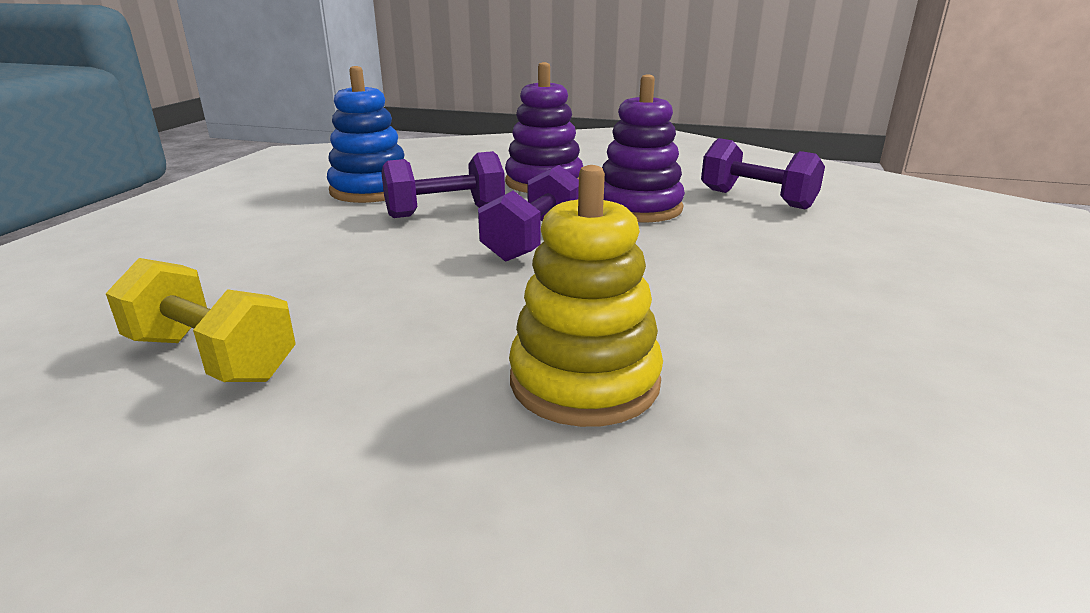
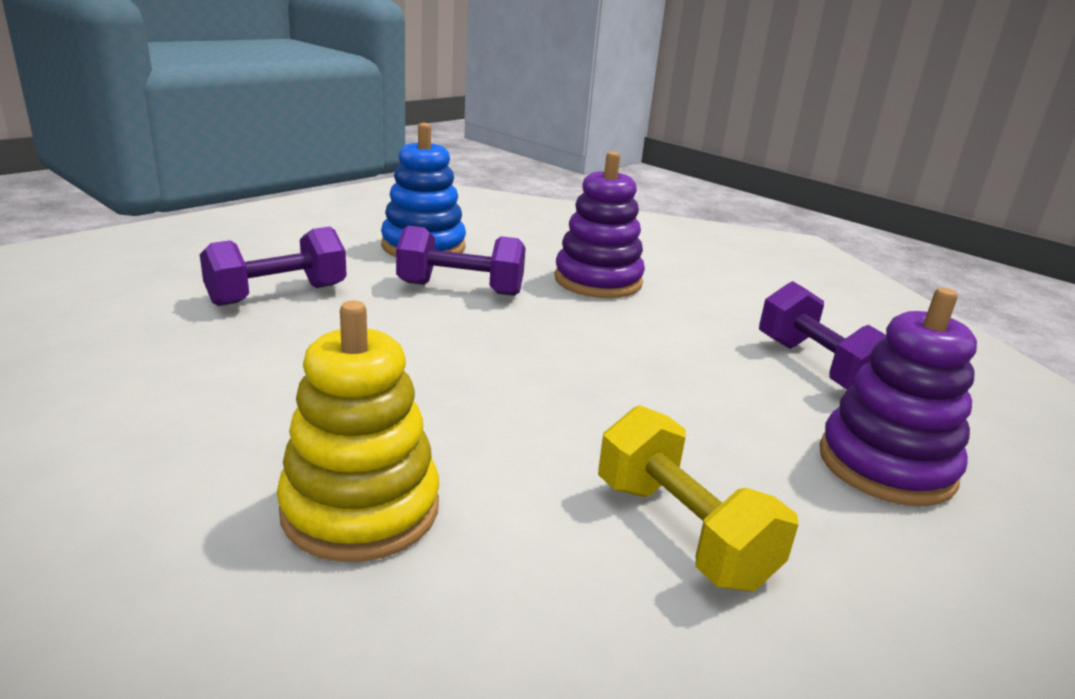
camera: 25 degrees right, 0 degrees up
(212, 358) = (123, 374): yellow dumbbell -> yellow dumbbell (682, 532)
(533, 241) = (502, 345): purple dumbbell -> purple dumbbell (278, 295)
(638, 208) = (660, 339): purple stacking toy -> purple stacking toy (886, 465)

